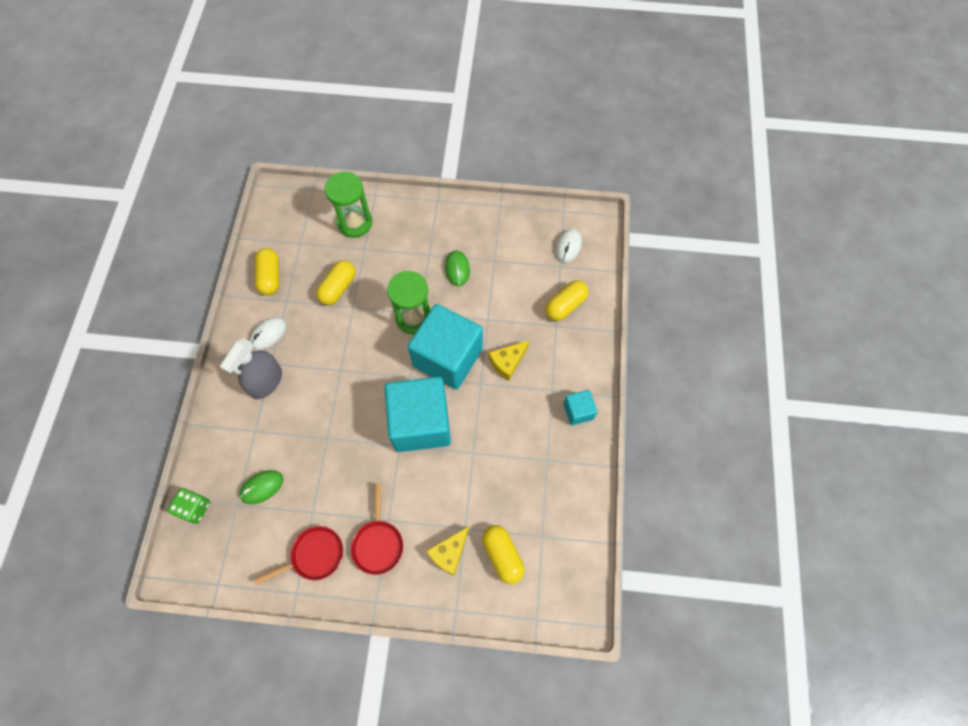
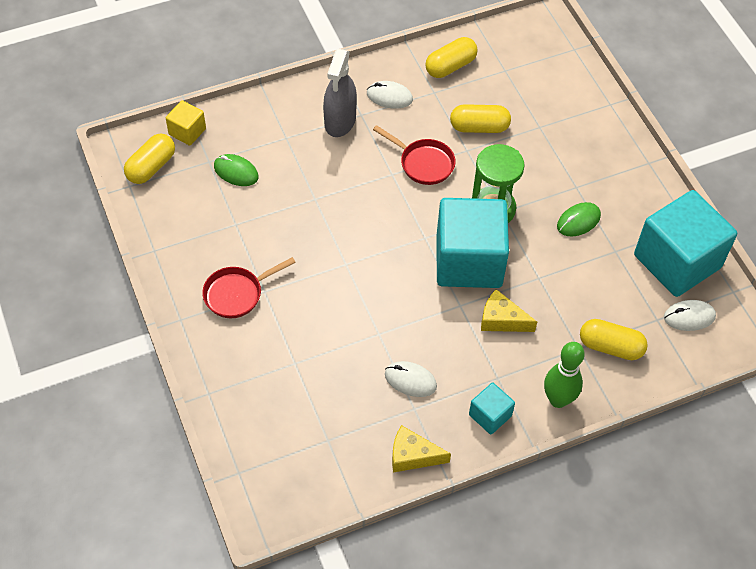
camera: 60 degrees right, 10 degrees down
(195, 508) = (187, 131): green dice -> yellow cube
(266, 382) = (340, 121): grey spray bottle -> grey spray bottle turned 75 degrees counterclockwise
(314, 556) = (195, 247): red pan -> red pan (423, 163)
(355, 223) = (563, 104): green hourglass -> none
(421, 423) = (381, 271): turquoise cube -> turquoise cube (677, 261)
(449, 553) = (262, 361): yellow cheese -> yellow cheese (412, 456)
(502, 555) = (286, 411): yellow capsule -> yellow capsule (151, 167)
(523, 450) = (410, 380): none -> white mouse
(588, 361) = (558, 399): none -> green bowling pin

